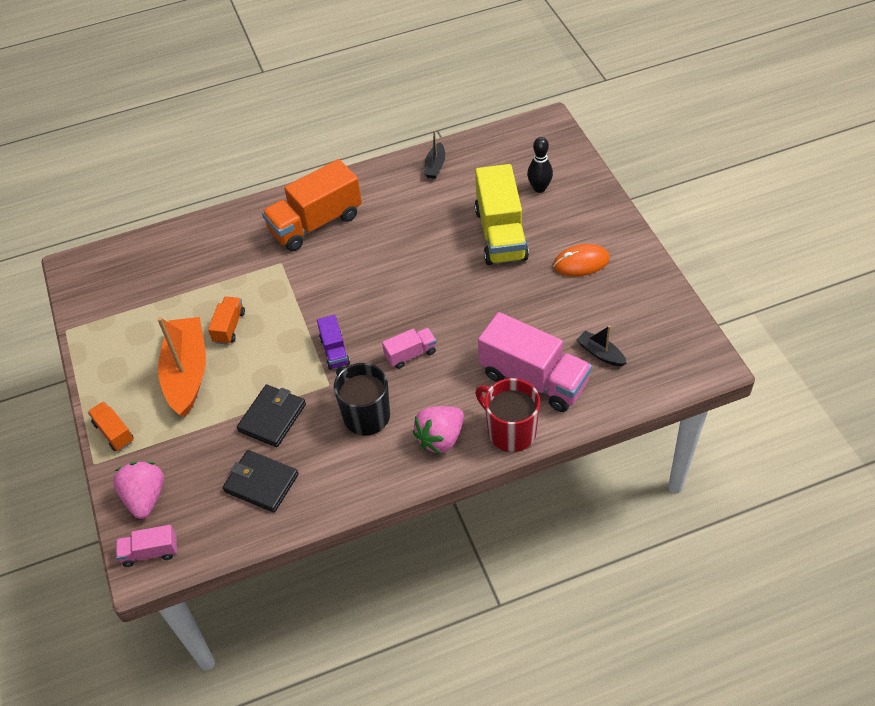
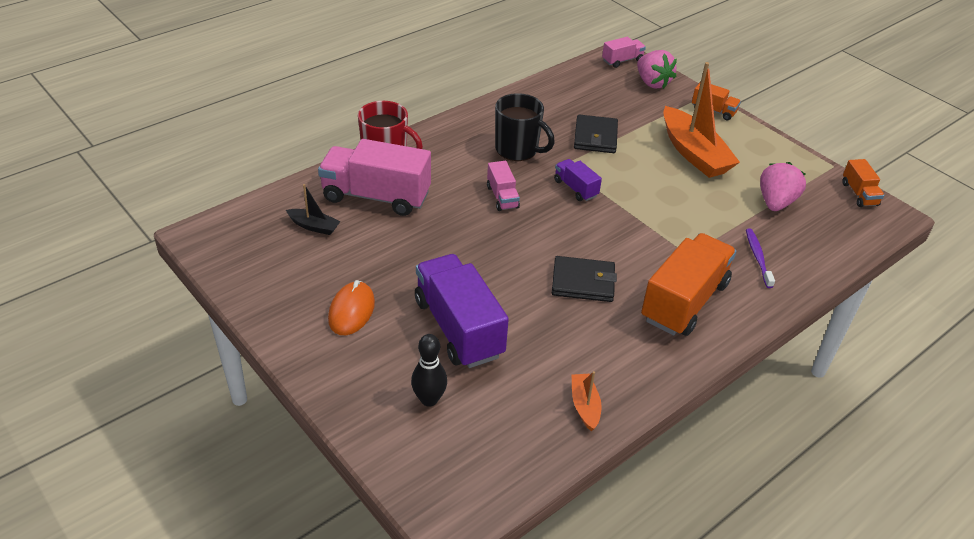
camera: 155 degrees right, 10 degrees down
(226, 248) = (758, 257): none -> purple toothbrush
(229, 327) = (689, 191): orange truck -> orange truck (859, 194)
(261, 483) = (573, 101): black wallet -> black wallet (583, 282)
(410, 354) = (502, 197): pink truck -> pink truck turned 60 degrees counterclockwise
(435, 166) = (585, 406): black boat -> orange boat
(440, 438) = (445, 145): pink strawberry -> pink strawberry (776, 202)
(500, 234) = (458, 328): yellow truck -> purple truck
(581, 263) = (351, 311): orange mouse -> orange mouse turned 45 degrees counterclockwise

